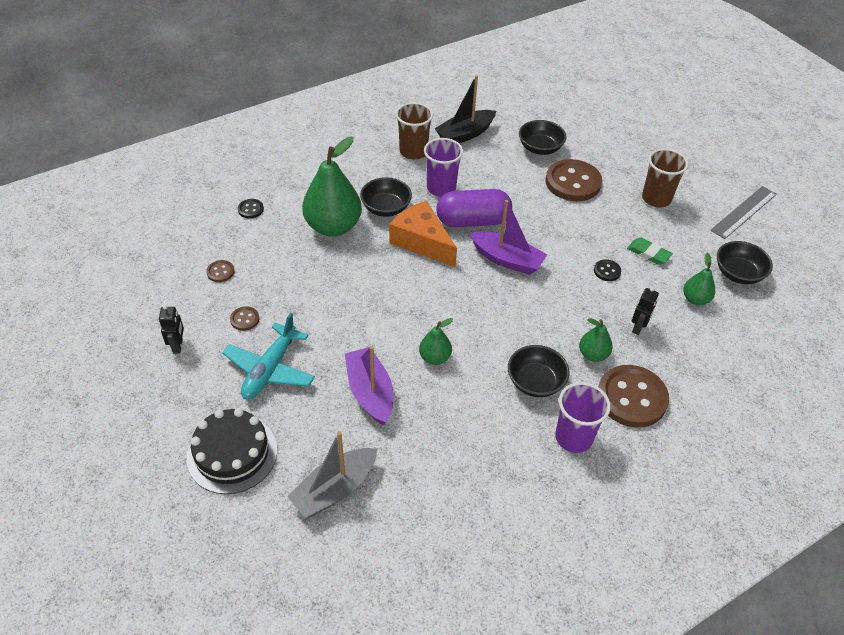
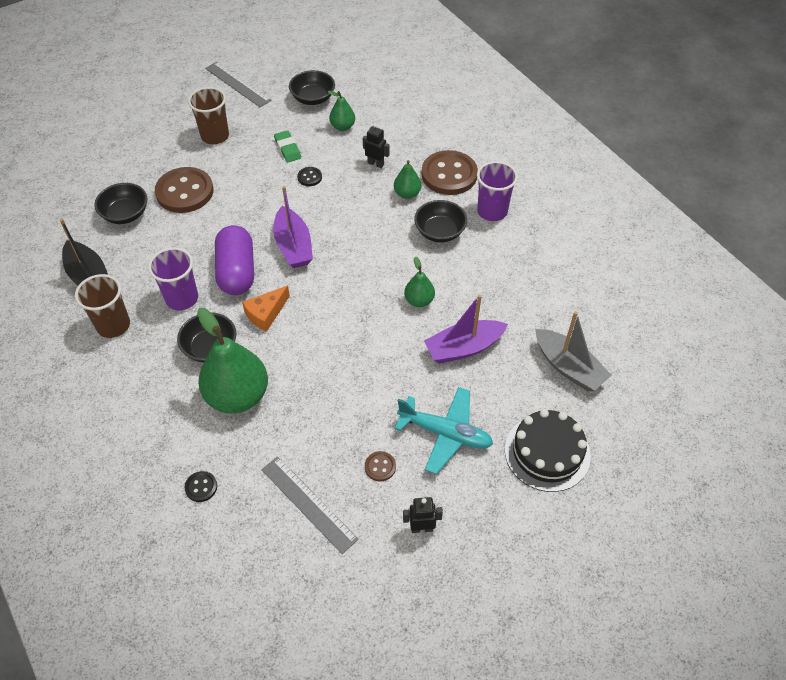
camera: 90 degrees left, 5 degrees up
(220, 272) = (308, 503): brown button -> grey ruler
(422, 242) = (266, 314): orange cheese -> orange cheese, size x0.63
(507, 260) = (293, 246): purple boat -> purple boat turned 135 degrees clockwise
(648, 253) = (287, 148): green eraser -> green eraser turned 60 degrees counterclockwise

